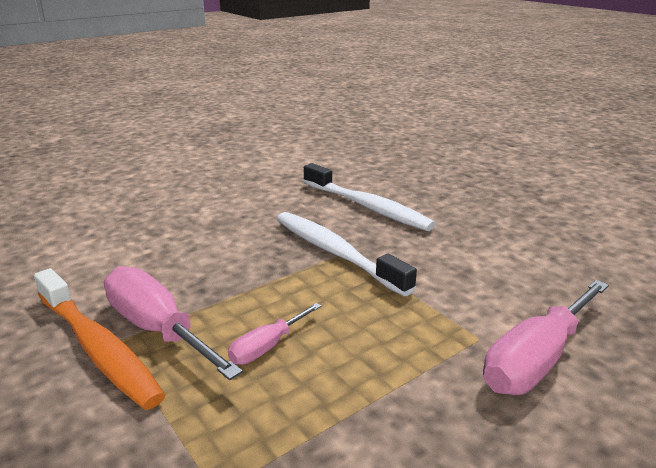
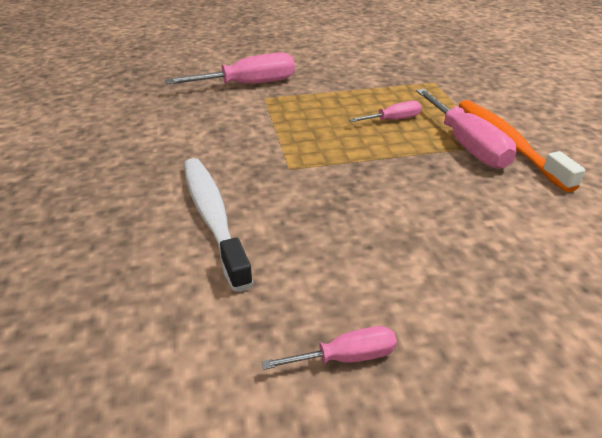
camera: 155 degrees left, 10 degrees up
(236, 176) = (346, 357): none -> pink screwdriver
(335, 252) = (300, 170): white toothbrush -> none

